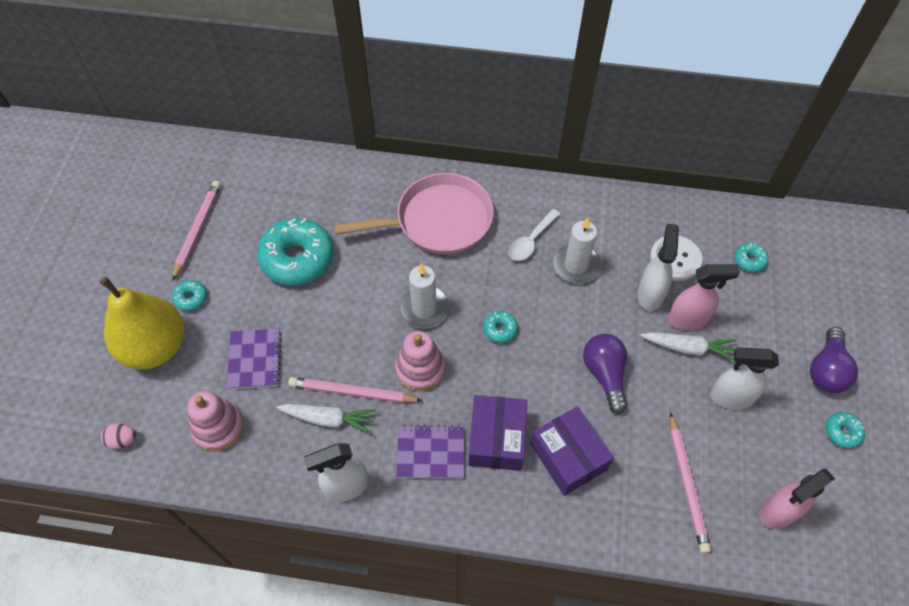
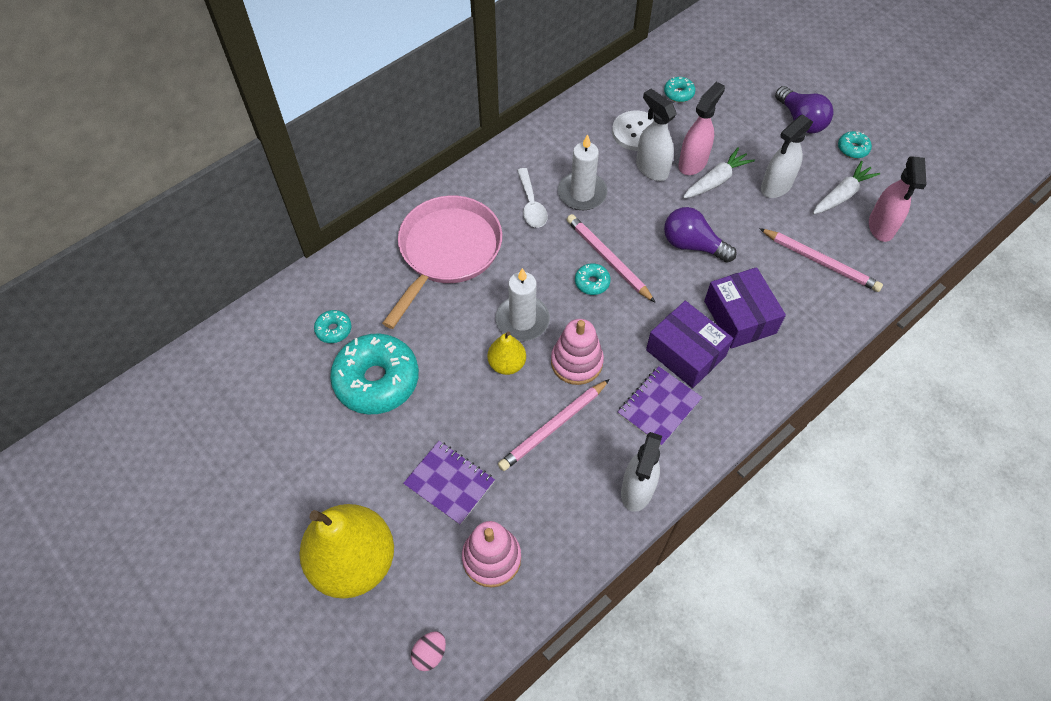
camera: 50 degrees left, 0 degrees up
(191, 298) = (330, 496): turquoise donut -> turquoise donut (334, 330)
(198, 230) = (257, 442): pink pencil -> pink pencil (608, 259)
(328, 419) = (562, 462): white carrot -> white carrot (842, 195)
(378, 325) = (507, 364): none -> yellow pear
(568, 456) = (740, 317): purple box -> purple box turned 60 degrees clockwise

